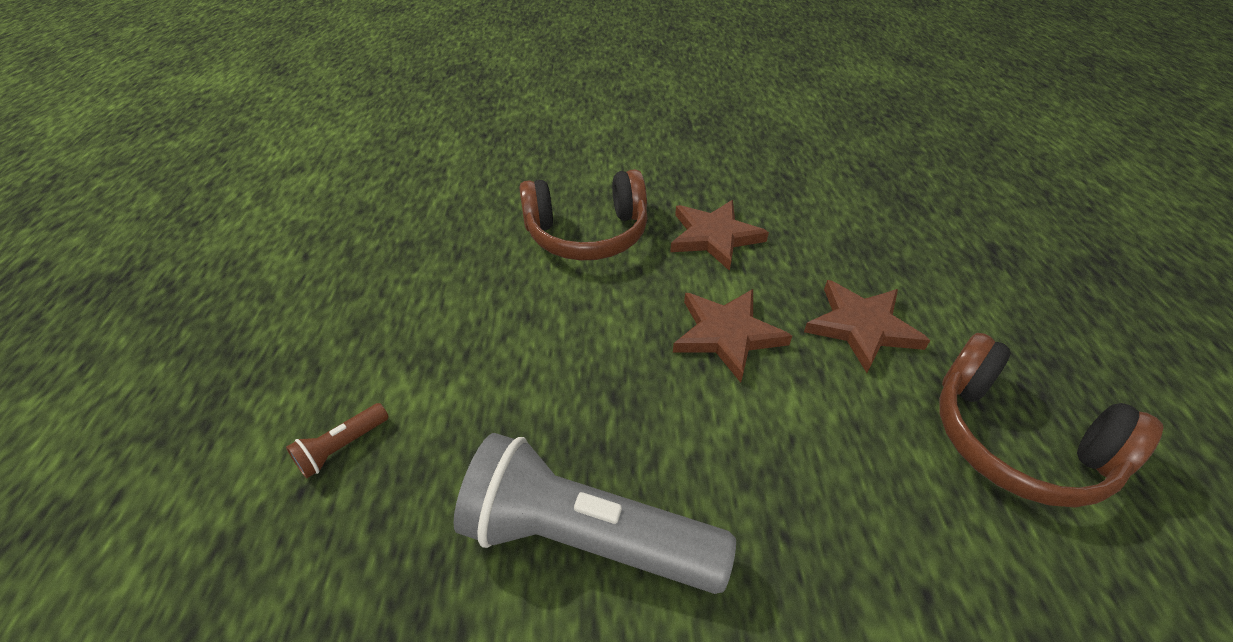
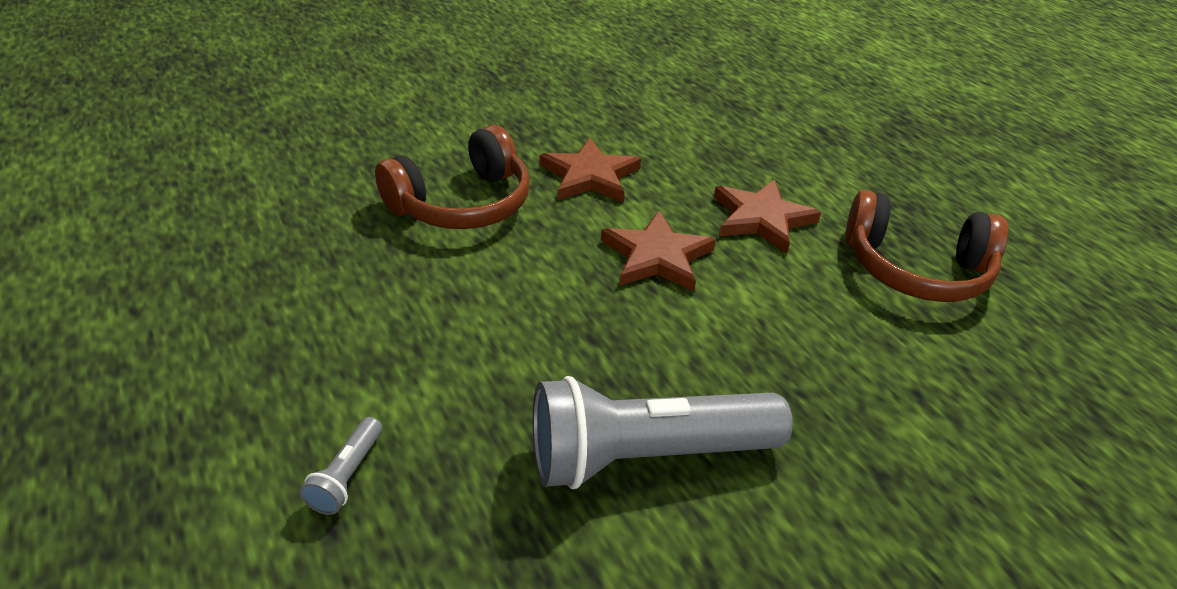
camera: 30 degrees left, 5 degrees down
(341, 447) = (346, 476): brown flashlight -> grey flashlight

